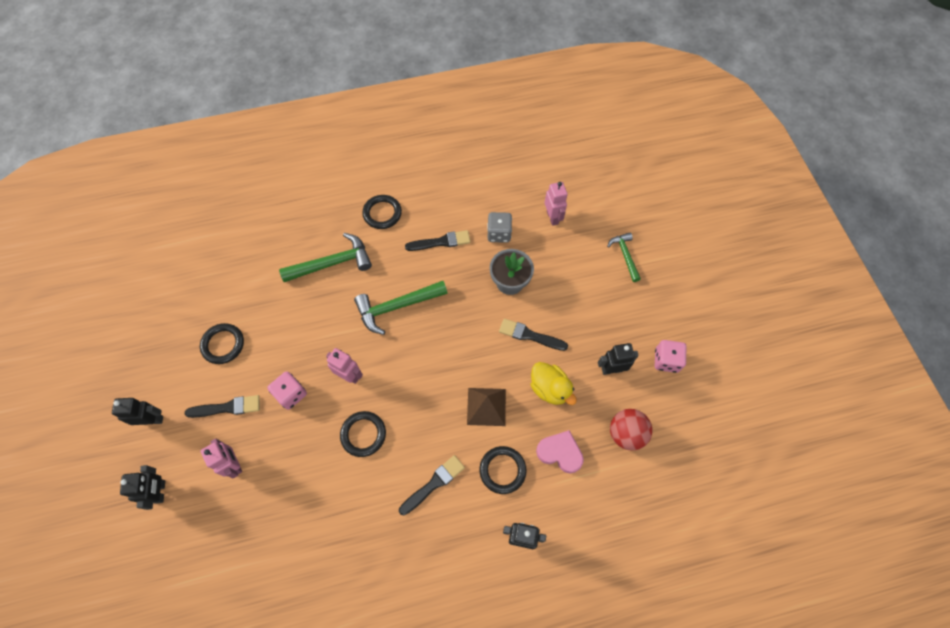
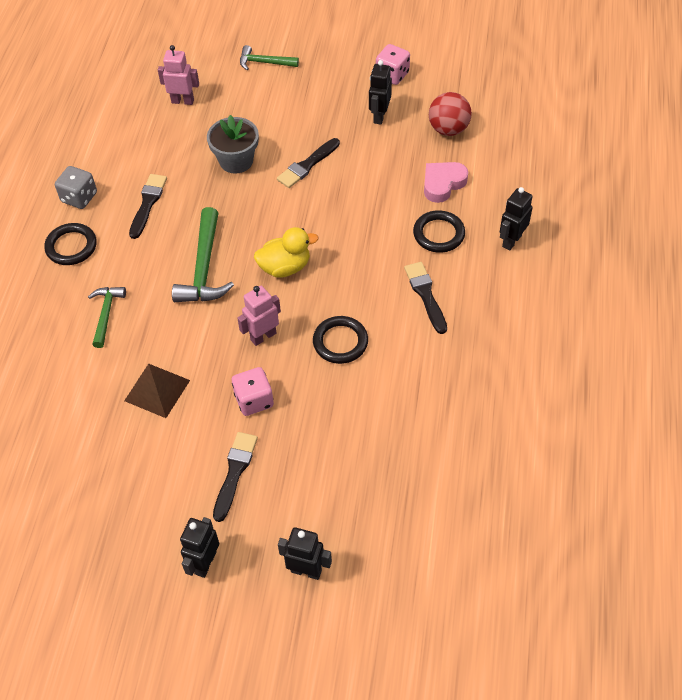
camera: 65 degrees left, 10 degrees down
(223, 344) = (146, 458): black ring -> none
(235, 464) = (311, 480): pink robot -> none
(332, 263) = (106, 314): green hammer -> green hammer, size x0.61
(486, 406) = (365, 225): brown pyramid -> brown pyramid (157, 390)
(499, 233) = (172, 151): grey dice -> grey dice (79, 197)
(550, 389) = (373, 169): yellow duck -> yellow duck (285, 267)

